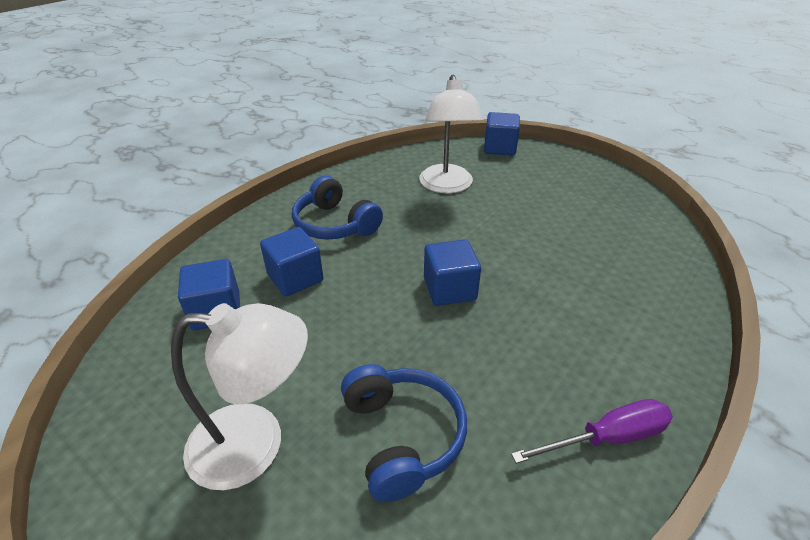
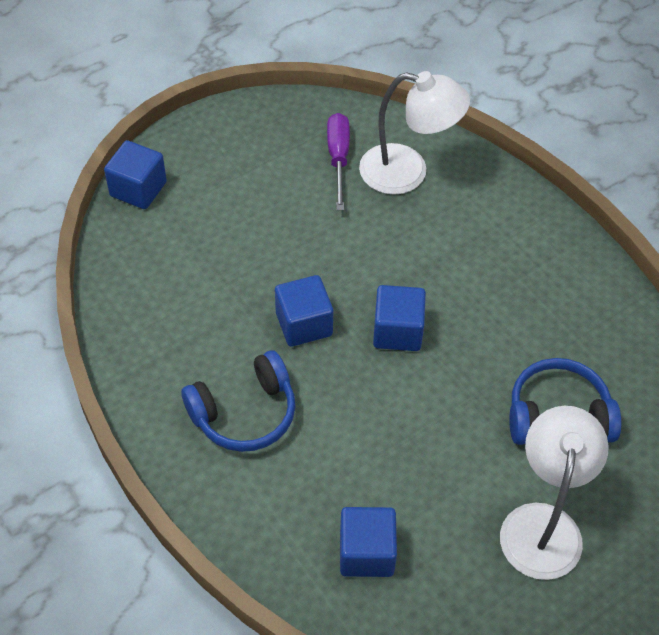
camera: 75 degrees left, 15 degrees up
(295, 278) = (334, 469): blue cube -> blue cube (304, 324)
(447, 186) = (207, 275): white lamp -> white lamp (407, 172)
(607, 438) = (587, 283): purple screwdriver -> purple screwdriver (338, 158)

